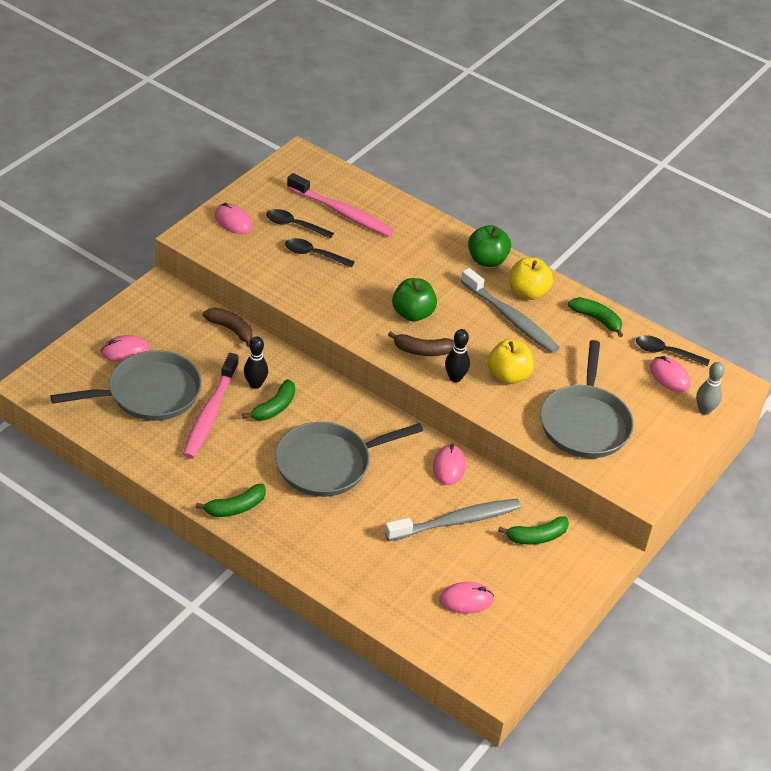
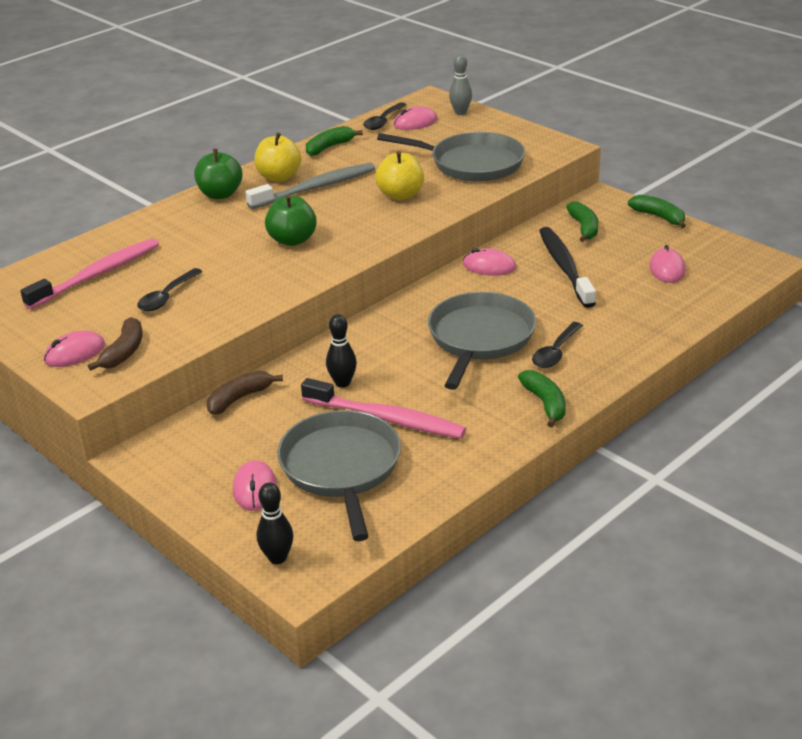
camera: 75 degrees left, 10 degrees down
(274, 407) = (385, 370): green banana -> green banana (659, 217)
(294, 225) = (105, 308): black spoon -> black spoon (555, 352)
(328, 464) = (480, 338): grey pan -> grey pan turned 150 degrees counterclockwise
(422, 351) = (353, 238): brown banana -> brown banana (124, 352)
(455, 378) = (398, 222): black bowling pin -> black bowling pin (277, 558)
(456, 521) = (564, 267): grey toothbrush -> black toothbrush

